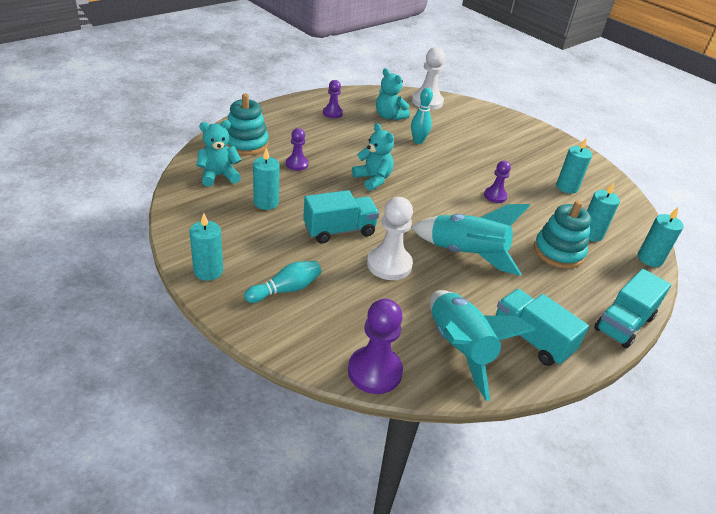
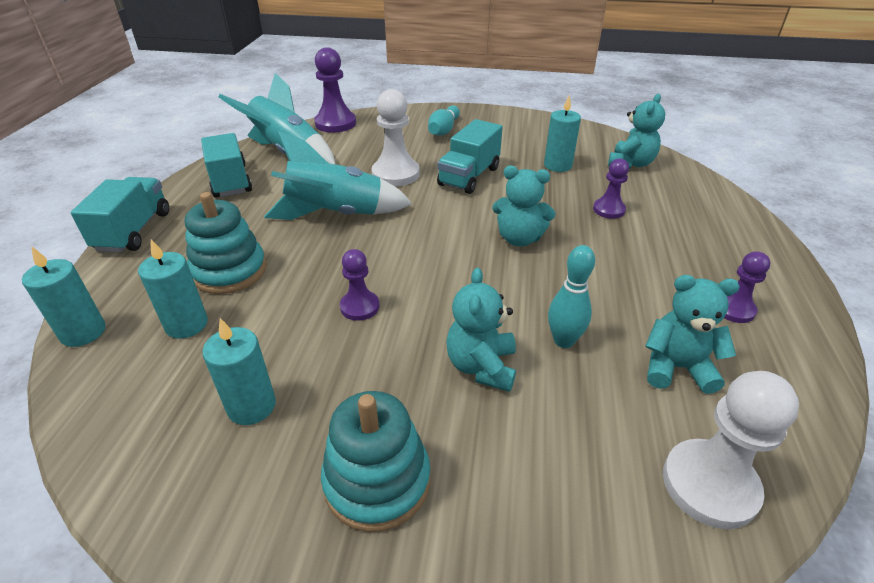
camera: 145 degrees right, 0 degrees up
(208, 271) = (504, 117): turquoise candle -> none
(246, 144) = (687, 201): turquoise stacking toy -> turquoise stacking toy (377, 481)
(462, 152) = (481, 366): none -> turquoise teddy bear
(531, 339) = (230, 181): turquoise truck -> turquoise truck turned 120 degrees counterclockwise

